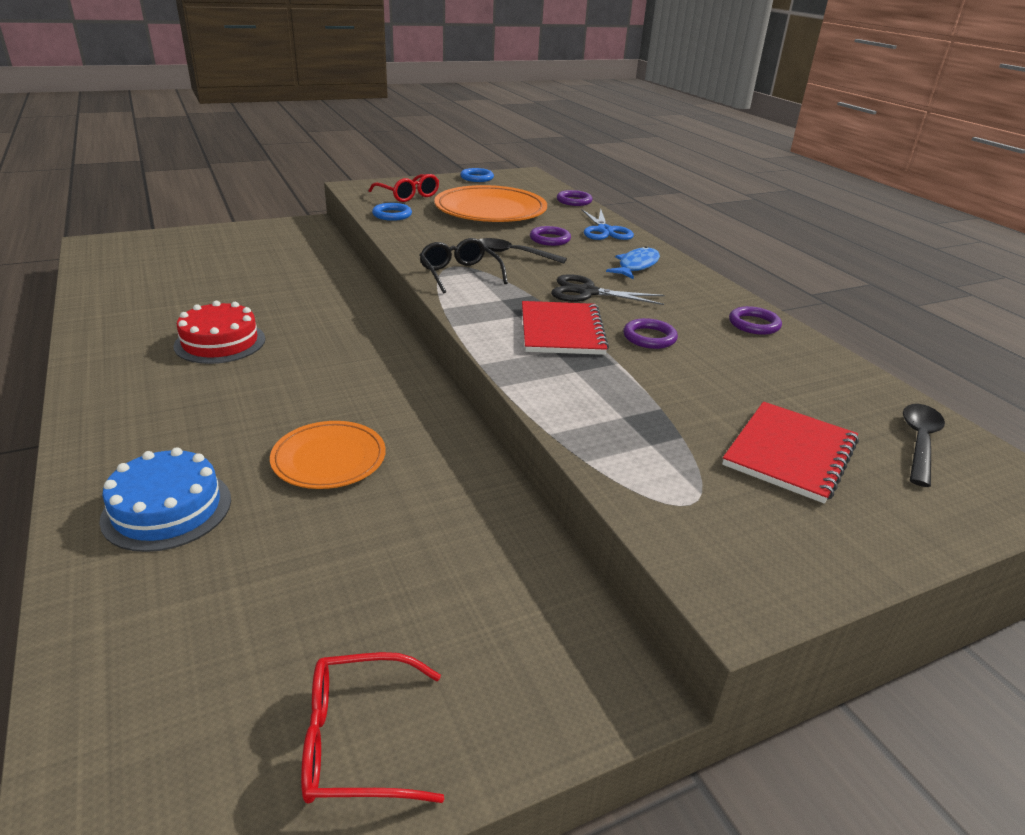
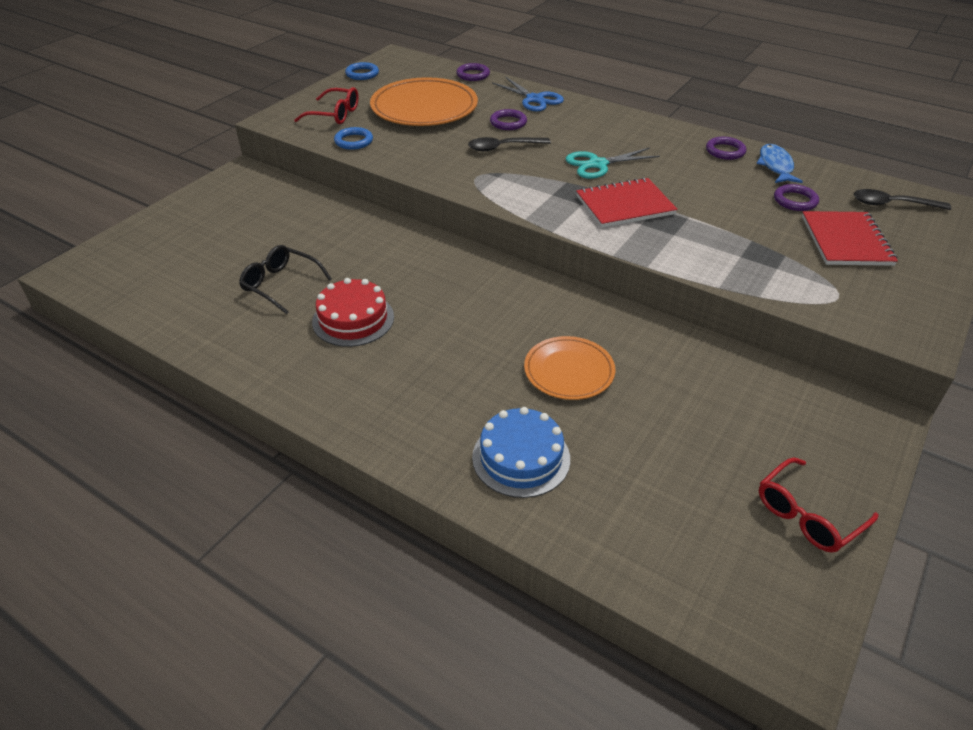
camera: 30 degrees left, 10 degrees up
(459, 274) = (492, 182): black glasses -> black glasses (280, 284)
(561, 331) = (625, 205): red notebook -> red notebook turned 75 degrees counterclockwise
(587, 292) = (598, 164): black scissors -> turquoise scissors
(636, 266) = (598, 126): blue fish -> blue fish (775, 166)
(649, 337) = (681, 188): purple ring -> purple ring (795, 201)
(919, 442) = (892, 204): black spoon -> black spoon turned 75 degrees counterclockwise

